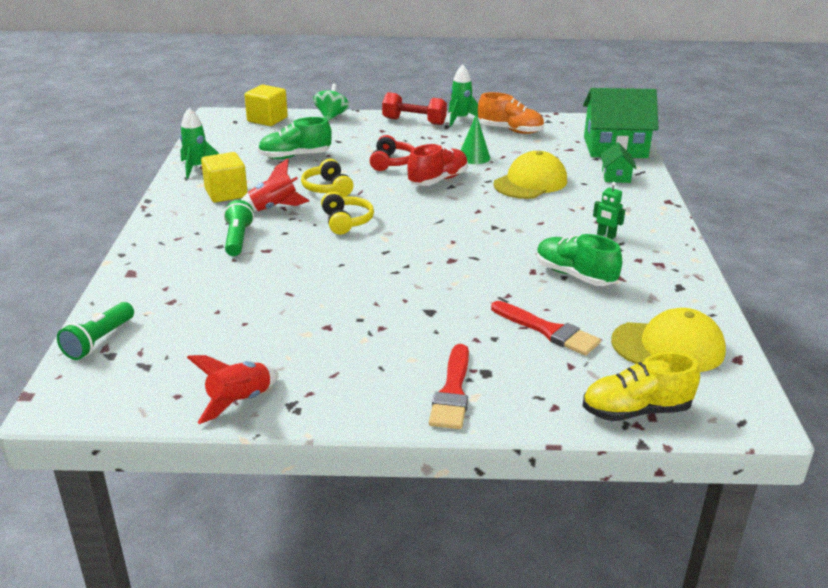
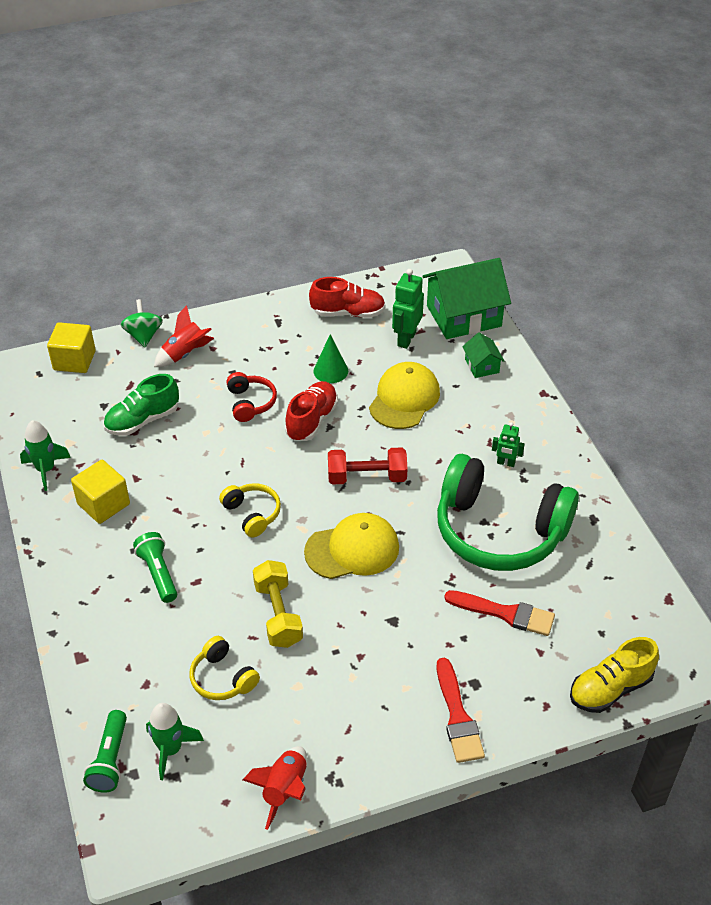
camera: 20 degrees left, 15 degrees up
(273, 208) = (167, 514): red rocket -> red rocket (185, 354)
(323, 284) = (278, 614): none -> yellow dumbbell
(327, 188) = (206, 466): yellow headphones -> yellow headphones (222, 678)
(414, 121) = (239, 322): red dumbbell -> red dumbbell (367, 477)
(460, 119) = (287, 305): green rocket -> green rocket (171, 749)
(510, 130) = (348, 313): orange shoe -> red shoe
(553, 151) = (406, 339): none -> green robot
(574, 275) = (499, 531): green shoe -> green headphones
(668, 346) = (610, 601): yellow cap -> yellow cap (352, 549)

